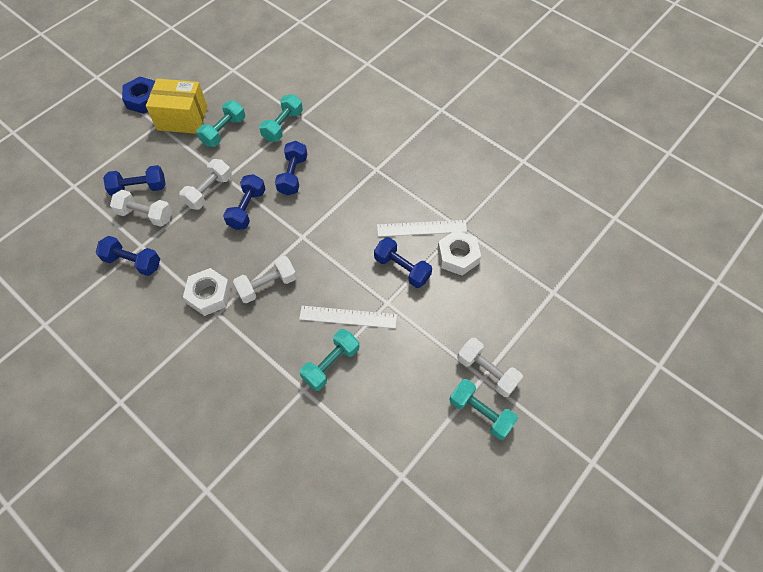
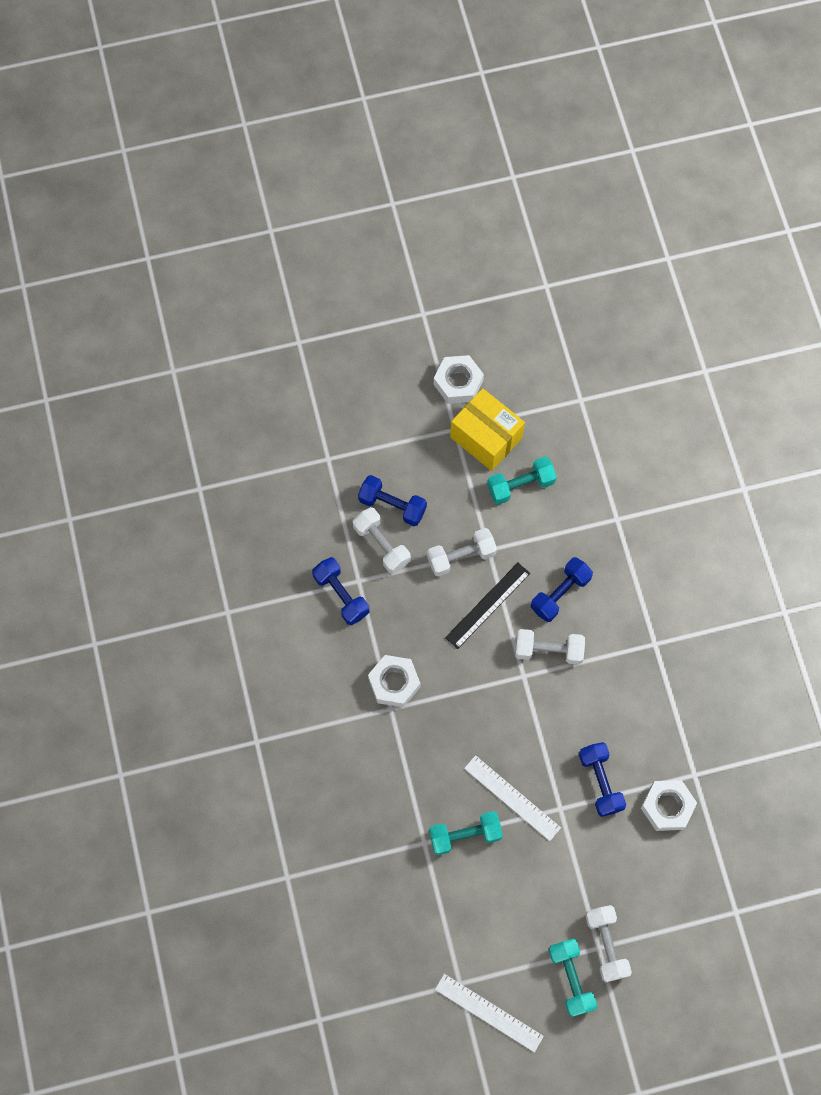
camera: 35 degrees right, 10 degrees up
(144, 99) = (458, 382): blue nut -> white nut
(247, 209) = (487, 605): blue dumbbell -> black ruler
(267, 285) = (455, 710): white dumbbell -> white dumbbell (548, 650)
(283, 126) = (589, 519): turquoise dumbbell -> none
(421, 228) = (653, 749): white ruler -> white ruler (488, 1012)

